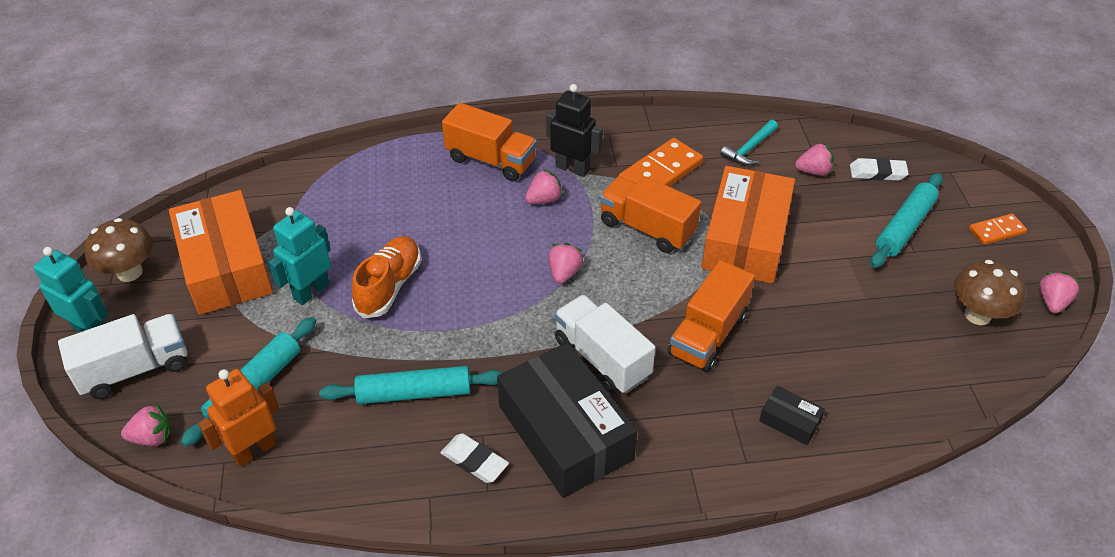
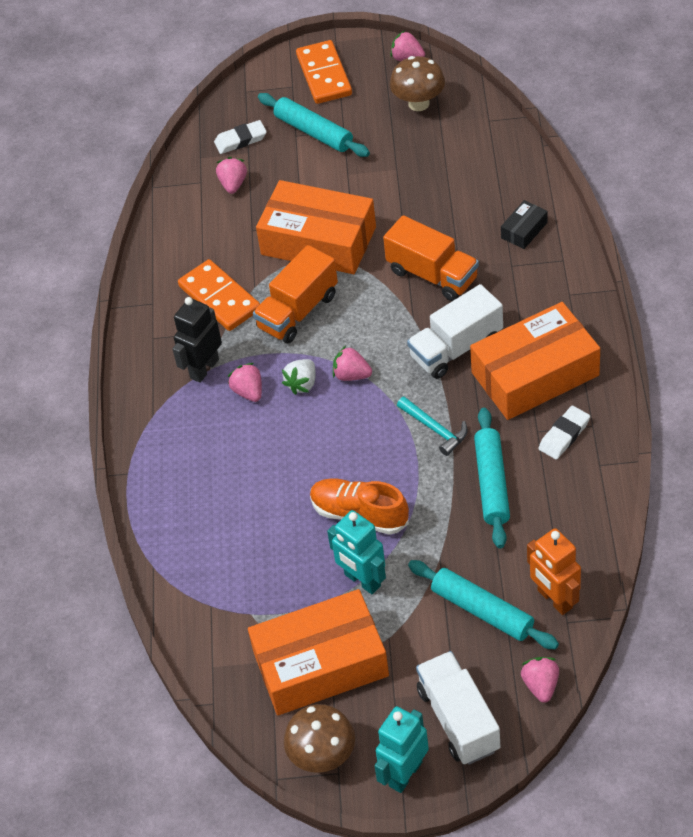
camera: 80 degrees left, 5 degrees up
(491, 160) = (182, 438): orange truck -> none
(553, 236) = (302, 384): none -> white strawberry
(565, 432) = (535, 374): black box -> orange box
(749, 149) = (194, 228): turquoise hammer -> turquoise hammer (435, 429)
(877, 173) = (240, 140): white eraser -> white eraser turned 60 degrees clockwise
(996, 231) = (324, 75): orange domino -> orange domino, size x1.73

